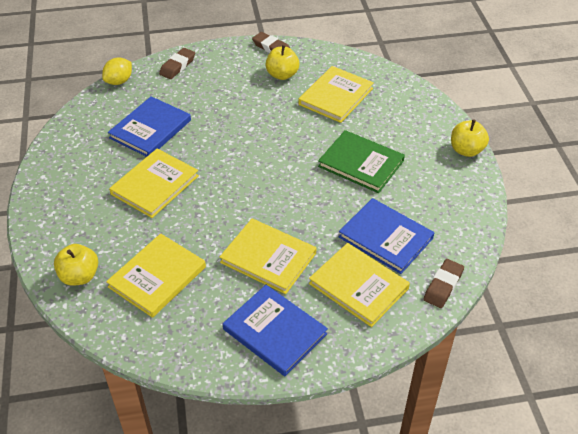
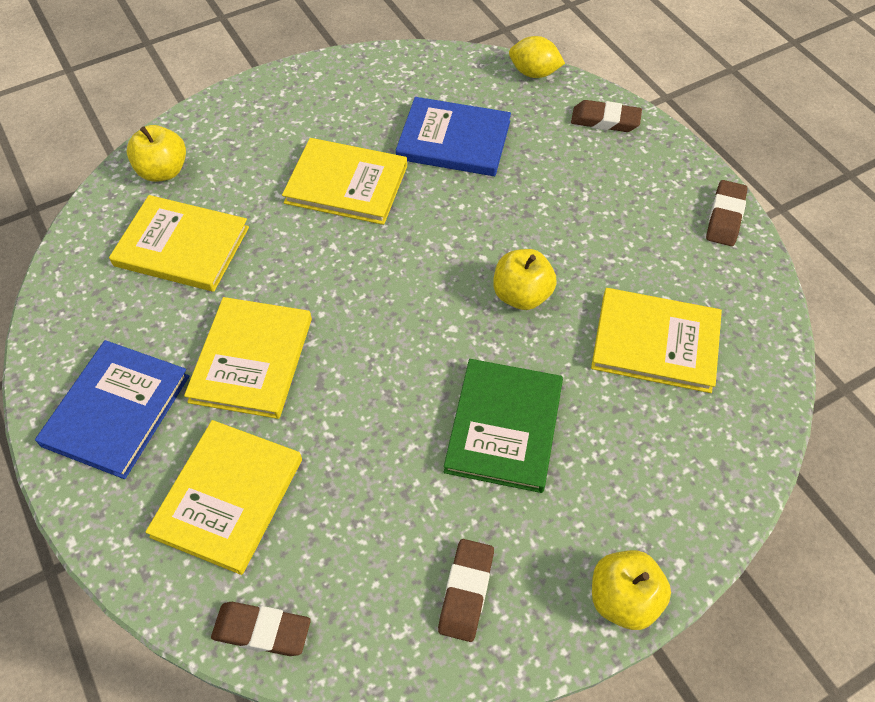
camera: 70 degrees right, 10 degrees up
(282, 75) = (665, 251): yellow apple -> yellow apple (521, 295)
(385, 237) = (344, 511): blue book -> none
(446, 202) = (466, 591): none -> brown eraser

